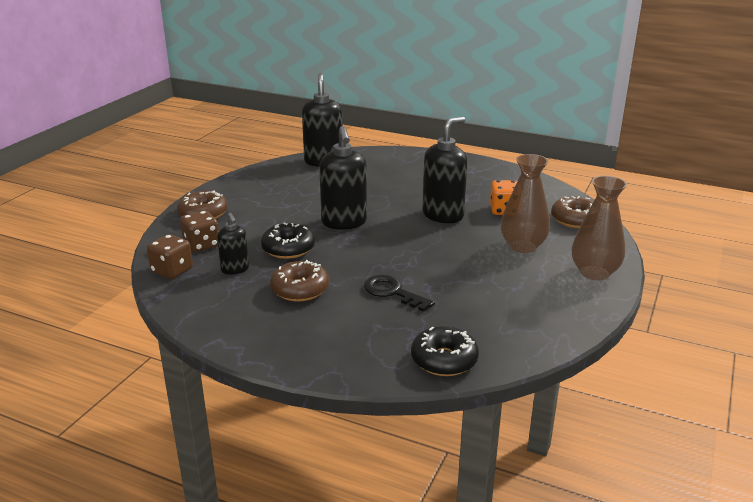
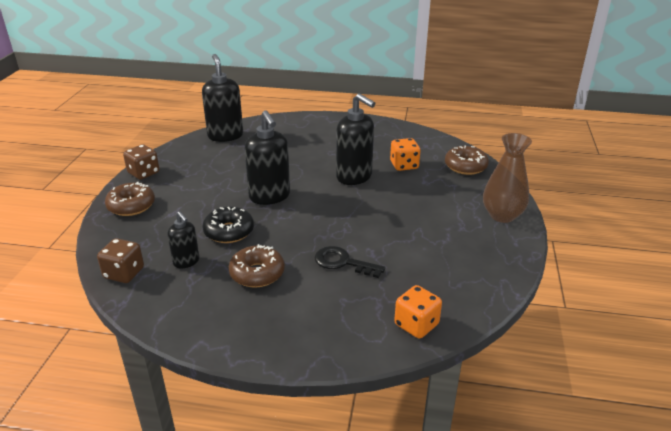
camera: 15 degrees left, 5 degrees up
(201, 245) = (143, 240): brown dice -> brown dice (143, 173)
(443, 215) = (354, 177): black soap dispenser -> black soap dispenser turned 105 degrees clockwise
(444, 360) = (416, 325): black donut -> orange dice
(522, 246) = (434, 198): brown vase -> none

